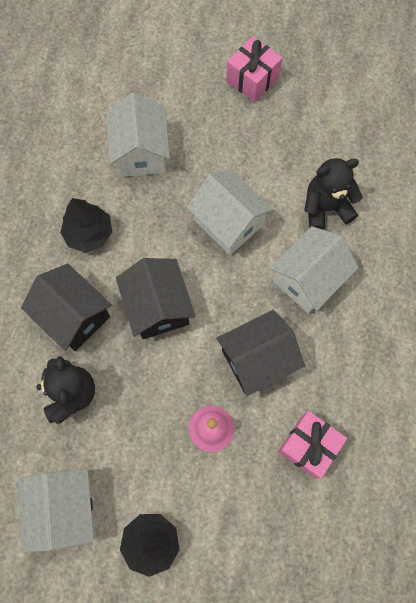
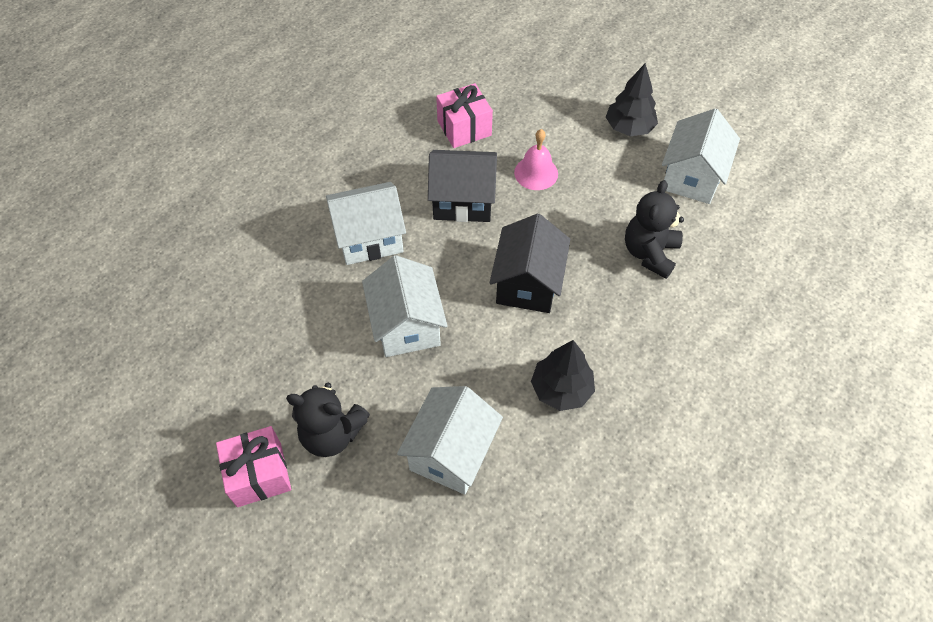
camera: 150 degrees left, 15 degrees down
(74, 316) = (616, 316): black house -> none
(325, 208) = (300, 290): black teddy bear -> black teddy bear (332, 434)

